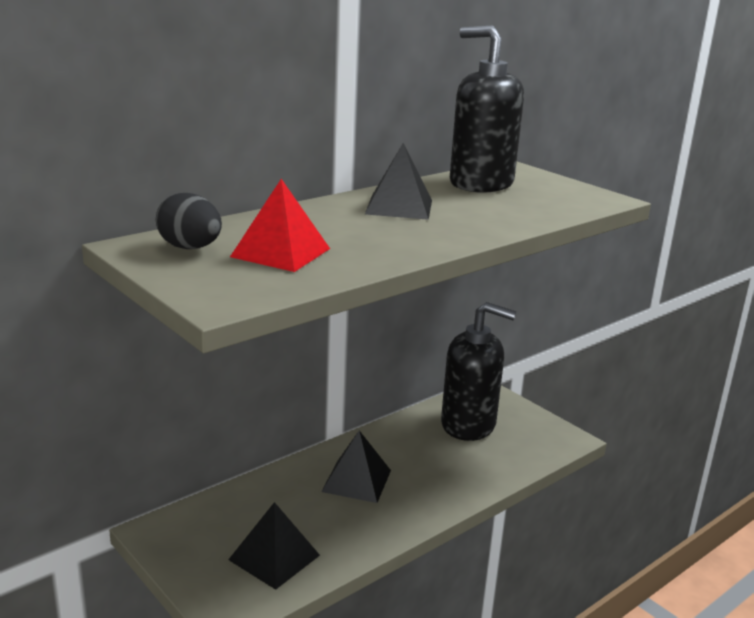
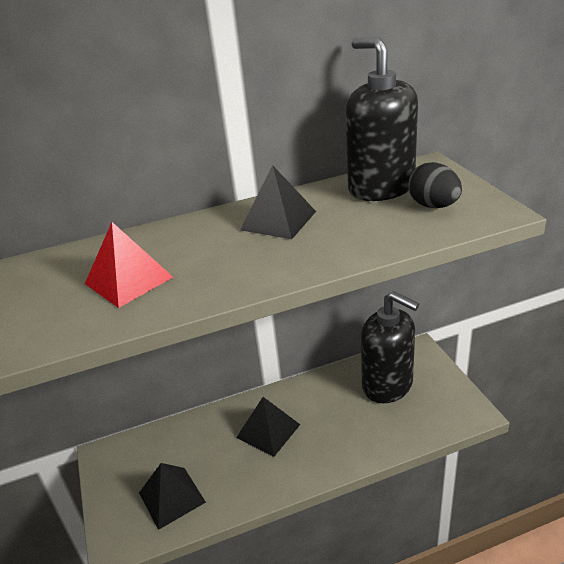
camera: 25 degrees right, 10 degrees up
(190, 248) = (64, 270): black egg -> black egg (433, 206)

